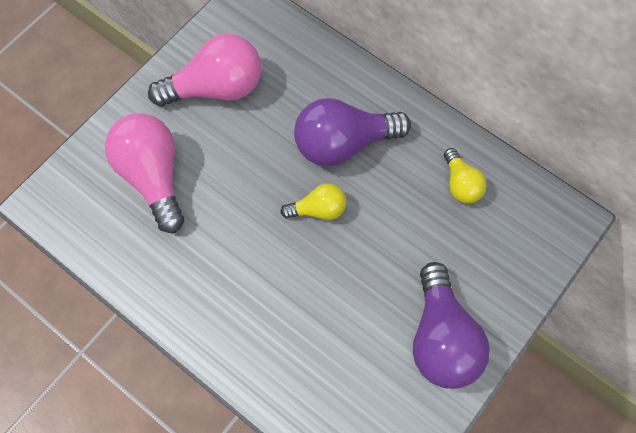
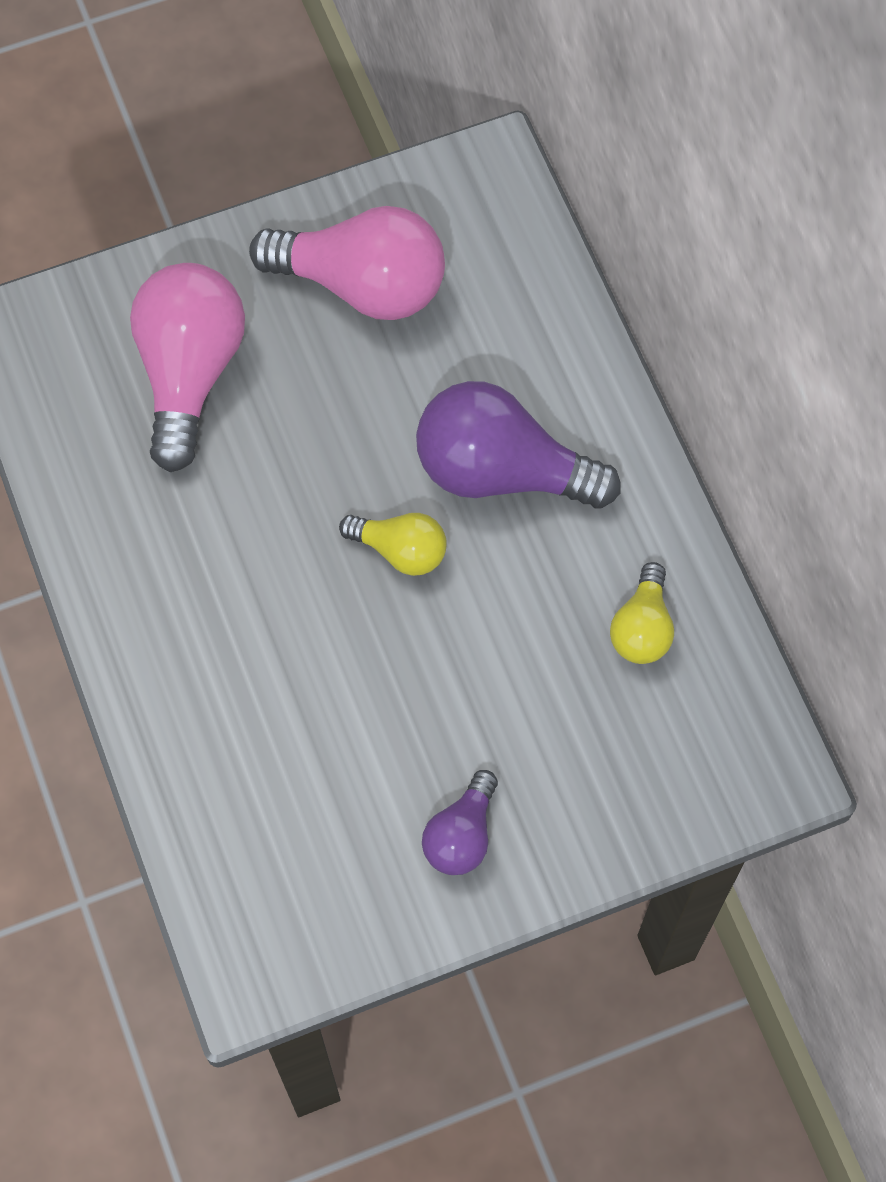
camera: 30 degrees right, 0 degrees up
(441, 338) = (461, 835): purple light bulb -> purple light bulb, size x0.54

